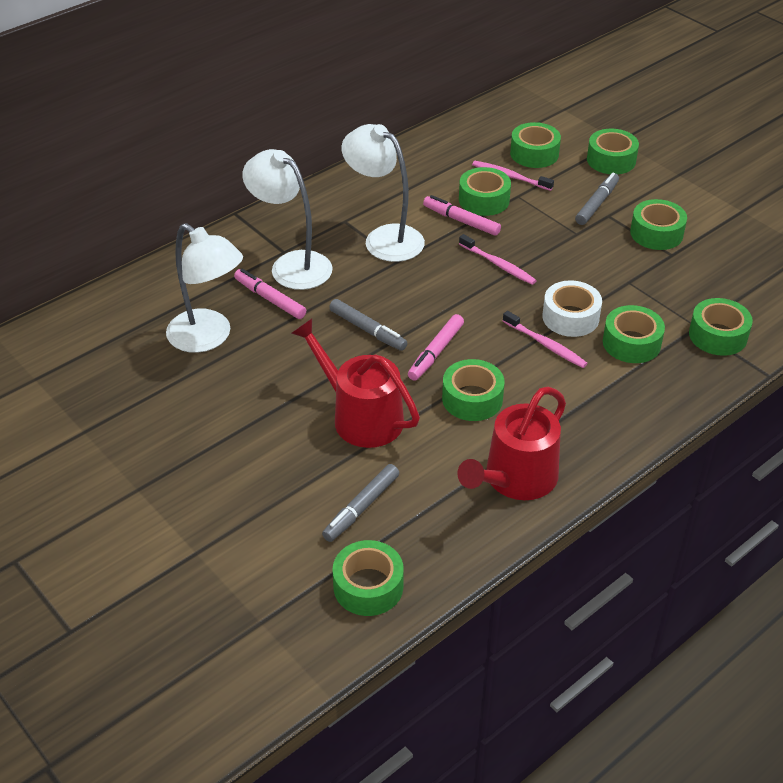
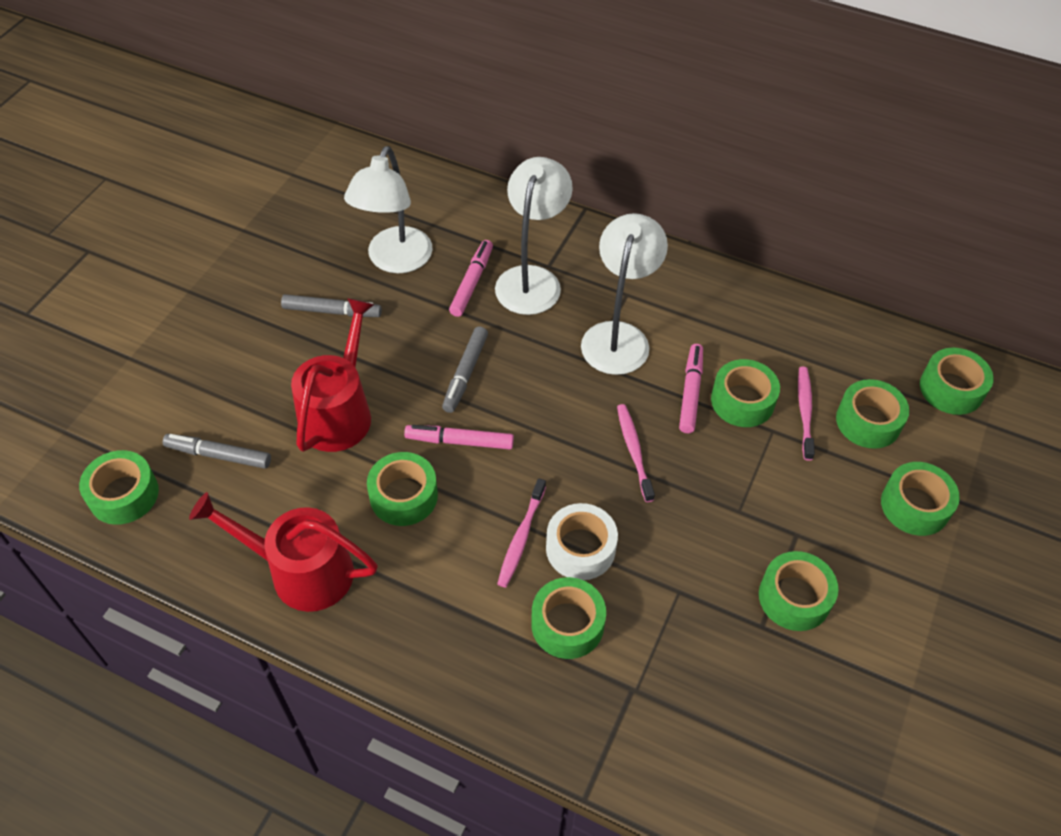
camera: 65 degrees right, 10 degrees up
(498, 265) = (634, 451): pink toothbrush -> pink toothbrush turned 150 degrees clockwise
(597, 204) = (811, 515): grey marker -> grey marker (332, 311)
(718, 335) = (630, 719): green tape -> green tape (951, 389)

